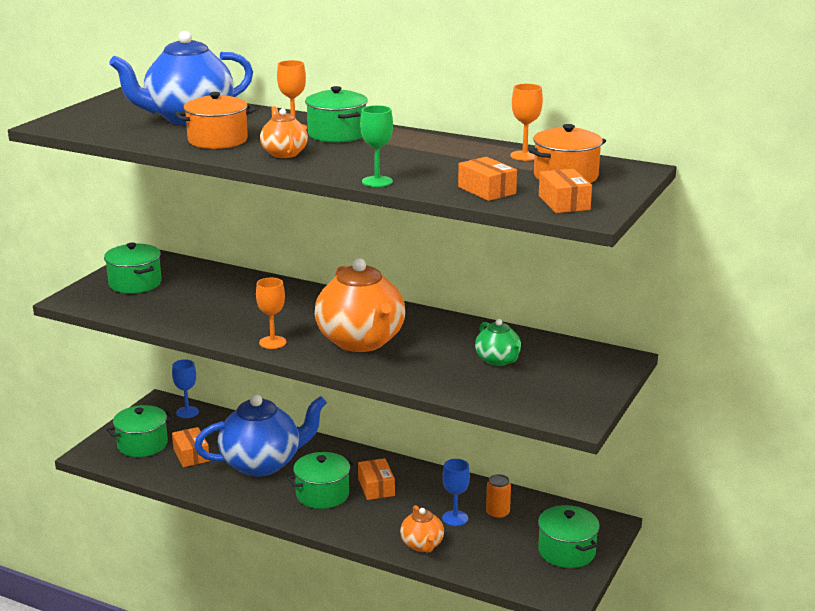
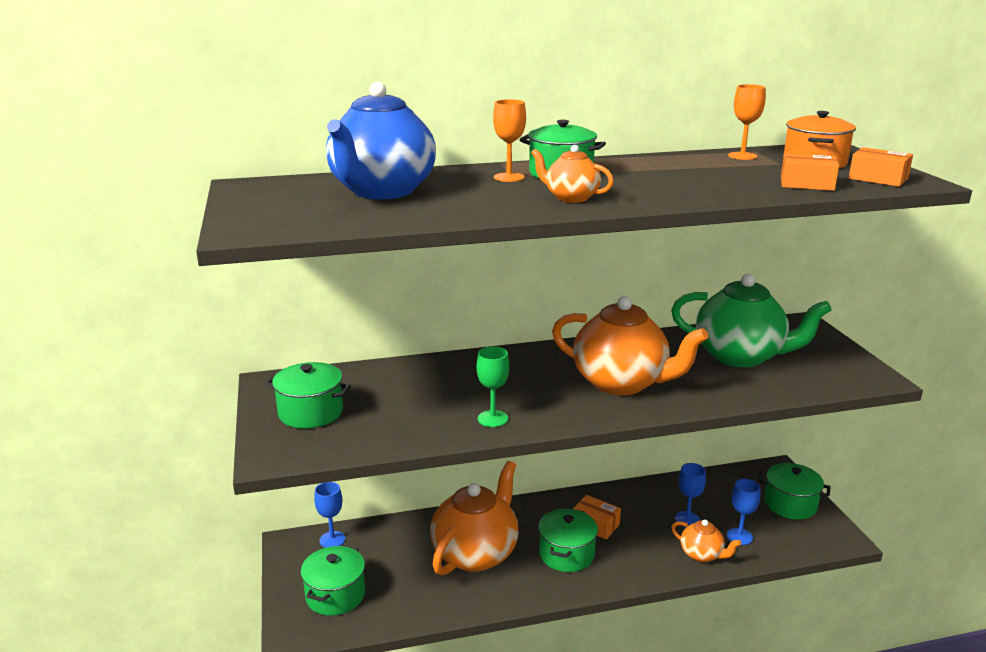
camera: 40 degrees left, 0 degrees up
(191, 455) = (399, 580): orange box -> none
(218, 140) = (476, 202): orange pot -> none
(262, 464) = (476, 553): blue teapot -> orange teapot
(272, 342) = (555, 414): orange goblet -> none
(377, 181) = (717, 199): green goblet -> green goblet (492, 419)
(476, 549) = (739, 536): none -> blue goblet
(497, 514) = (706, 499): orange can -> none
(498, 360) = (740, 356): green teapot -> green teapot, size x2.03

